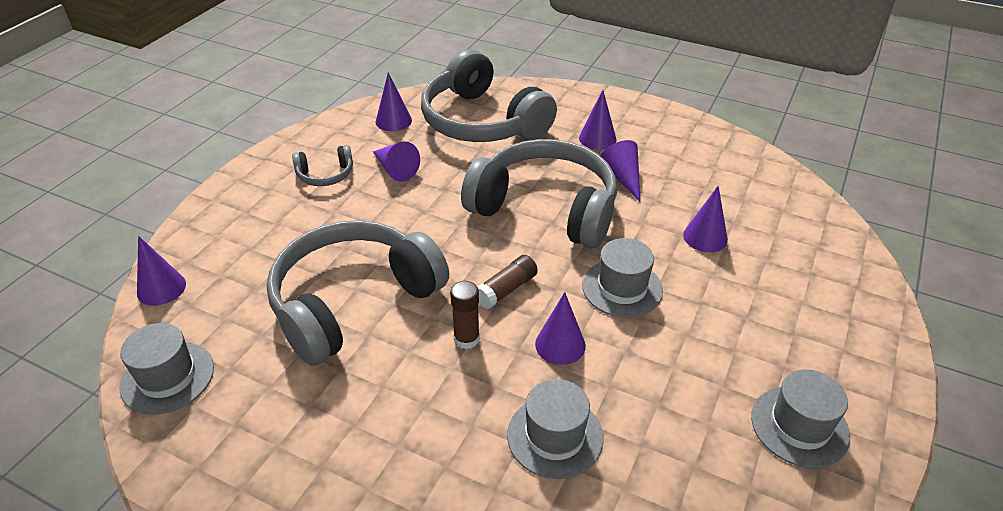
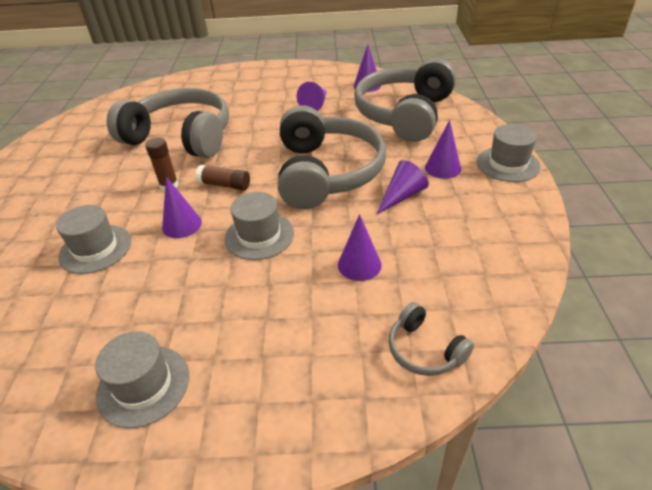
camera: 65 degrees right, 0 degrees up
(161, 288) = (162, 85): purple cone -> none
(167, 377) = (101, 111): grey hat -> grey hat (508, 164)
(325, 175) = (288, 87): grey headphones -> grey headphones (424, 350)

